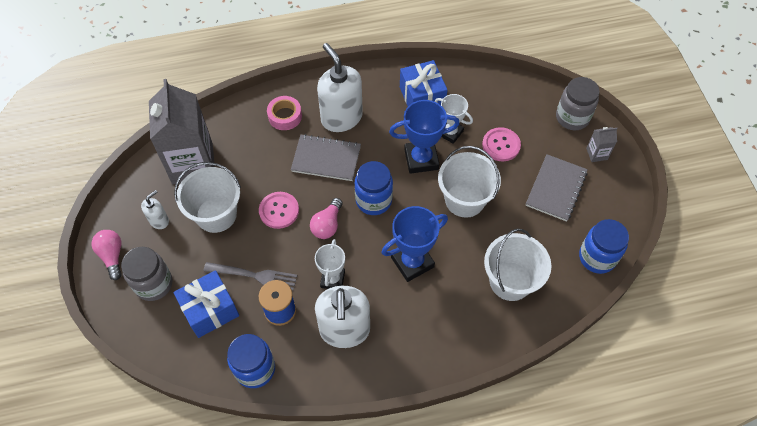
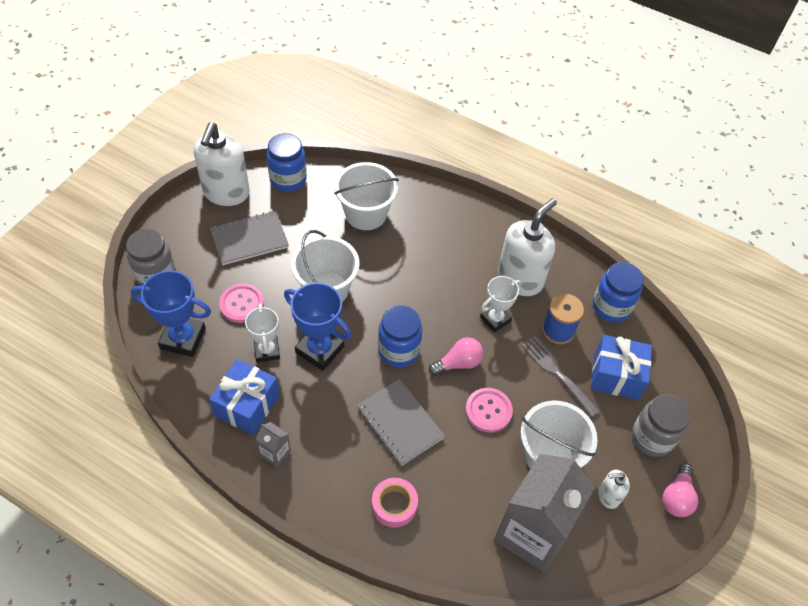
camera: 140 degrees left, 5 degrees down
(341, 117) = (342, 453): white soap dispenser -> white soap dispenser (226, 193)
(412, 262) = (421, 281): blue trophy -> blue trophy (183, 338)
(597, 154) = (183, 235): grey carton -> grey carton (275, 453)

